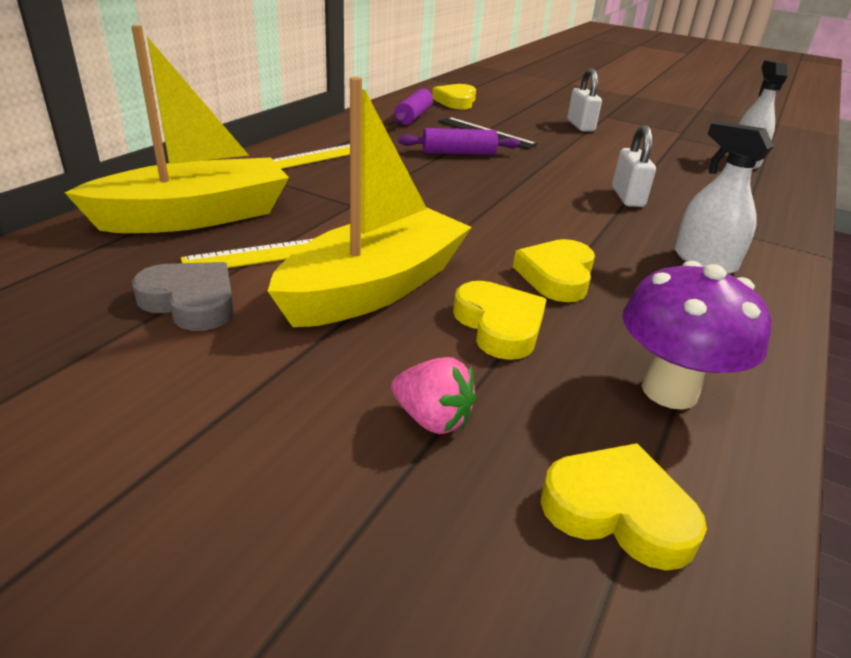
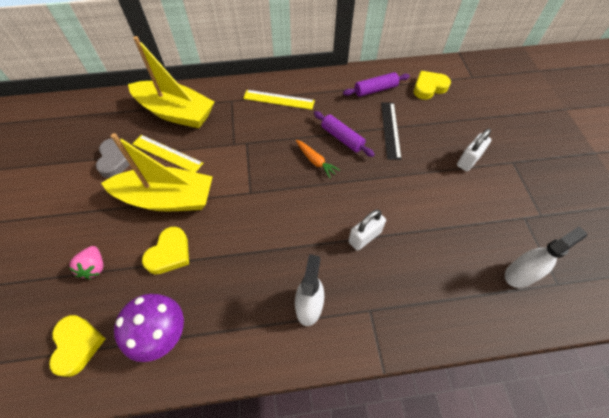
camera: 55 degrees right, 25 degrees up
(472, 176) = (315, 161): none -> orange carrot
(556, 276) = (231, 251): yellow heart -> none

